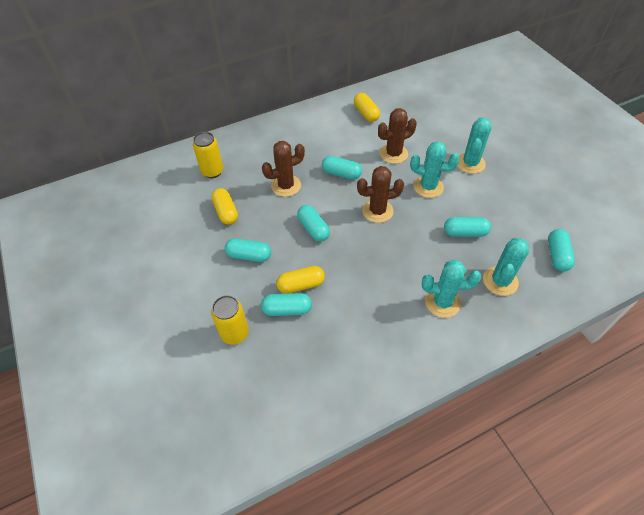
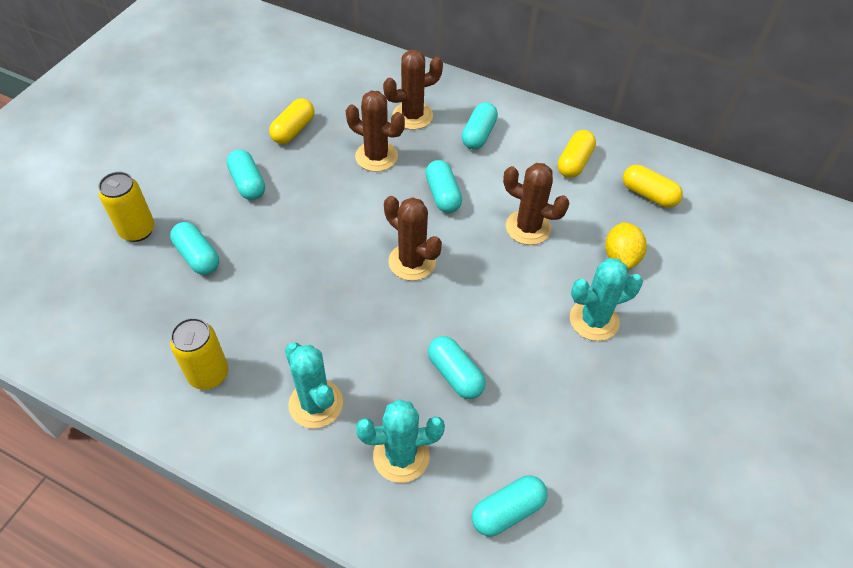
camera: 50 degrees right, 0 degrees up
(212, 171) = (342, 86): yellow can -> yellow can (208, 374)
(270, 154) = (412, 116): none -> brown cactus
(301, 285) = (240, 250): yellow capsule -> yellow capsule (648, 195)
(313, 229) = (331, 216): turquoise capsule -> turquoise capsule (478, 135)
(428, 187) = (502, 293): turquoise cactus -> none
(440, 132) = (621, 257): none -> yellow lemon

